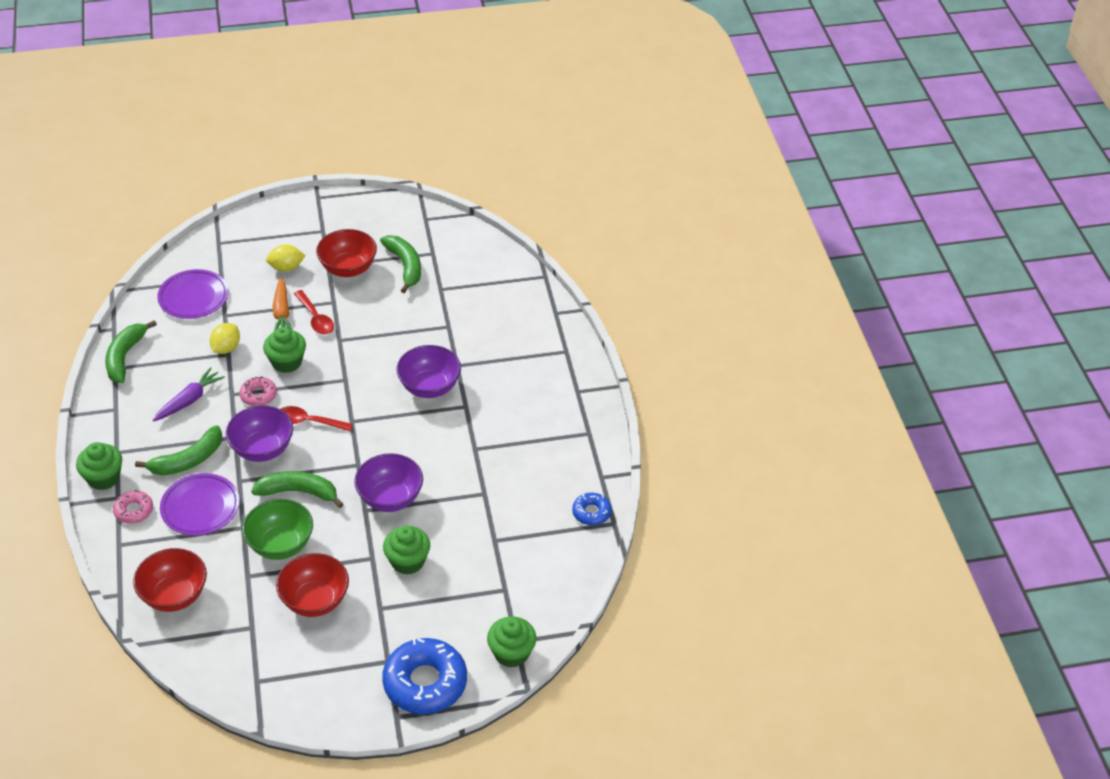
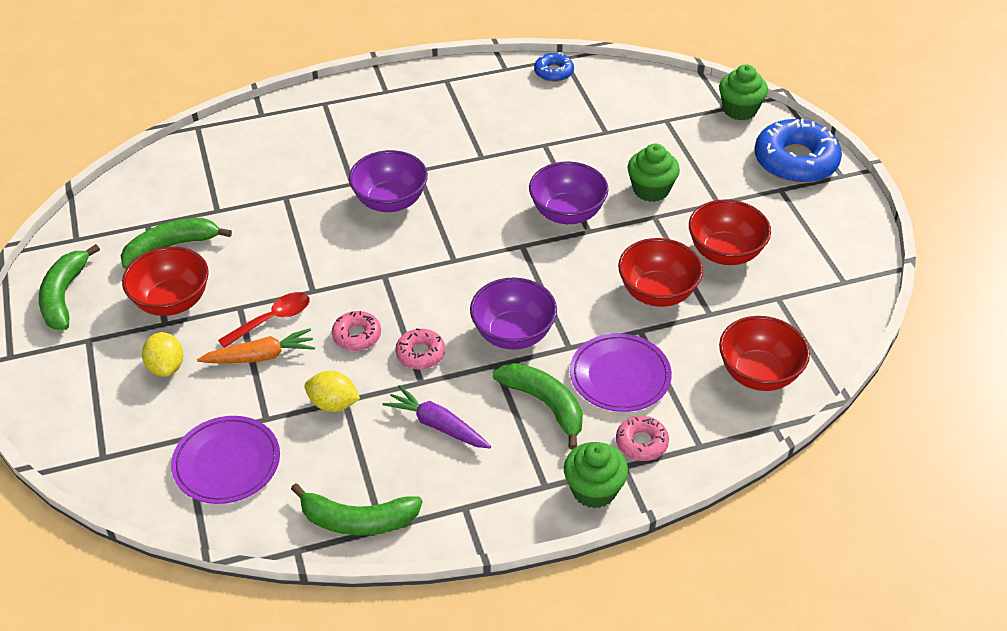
camera: 95 degrees left, 0 degrees up
(280, 545) = (657, 293): green bowl -> red bowl
(287, 362) = (357, 336): green cupcake -> pink donut
(299, 492) = (575, 289): green banana -> green banana (64, 296)
(309, 421) = (460, 298): red spoon -> none

